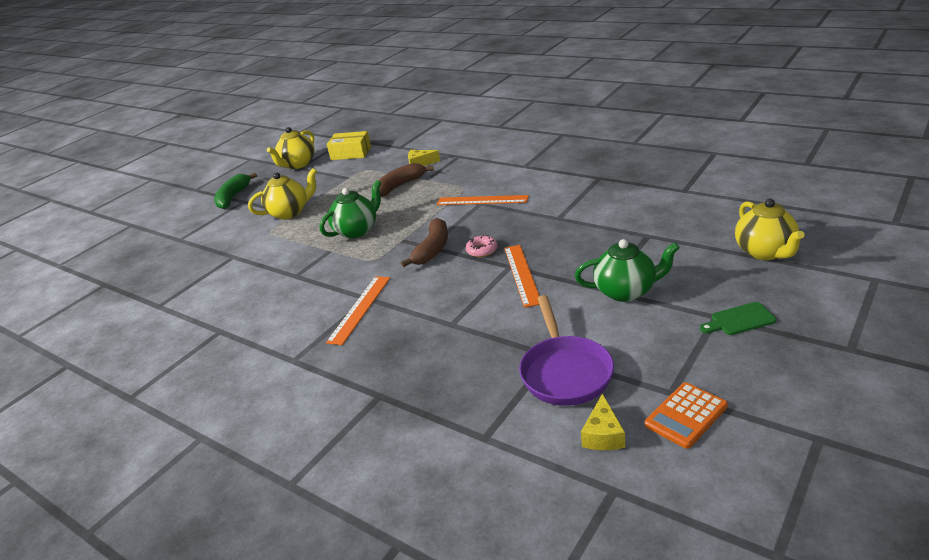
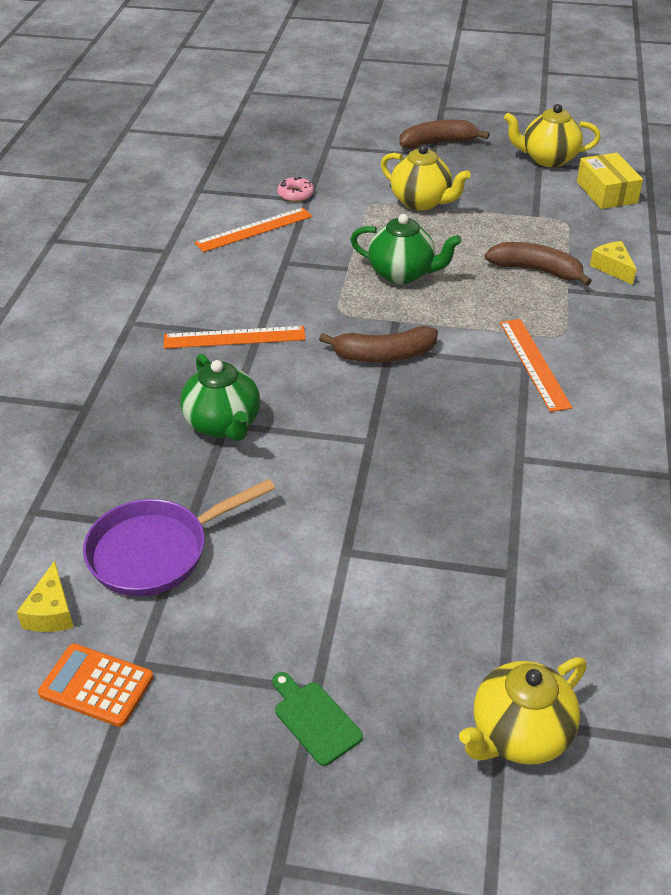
camera: 60 degrees right, 10 degrees up
(233, 197) = (438, 143): green banana -> brown banana
(482, 250) = (399, 402): pink donut -> pink donut (295, 194)
(522, 274) = (354, 458): orange ruler -> orange ruler (254, 230)
(603, 435) = (51, 612): yellow cheese -> yellow cheese turned 75 degrees counterclockwise
(626, 291) = (347, 577): green teapot -> green teapot (223, 425)

